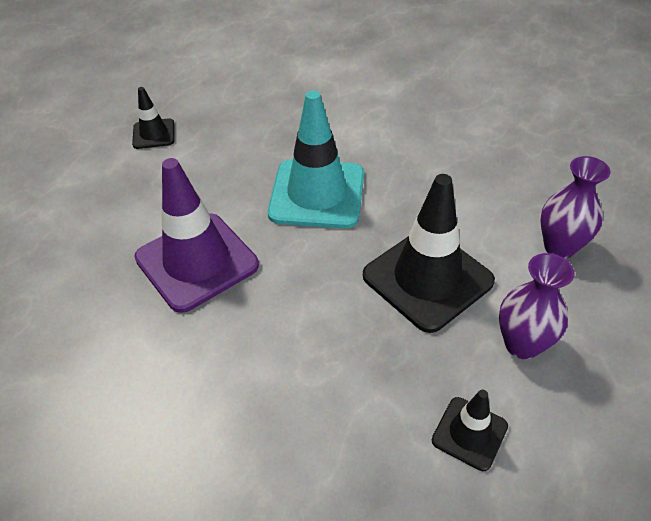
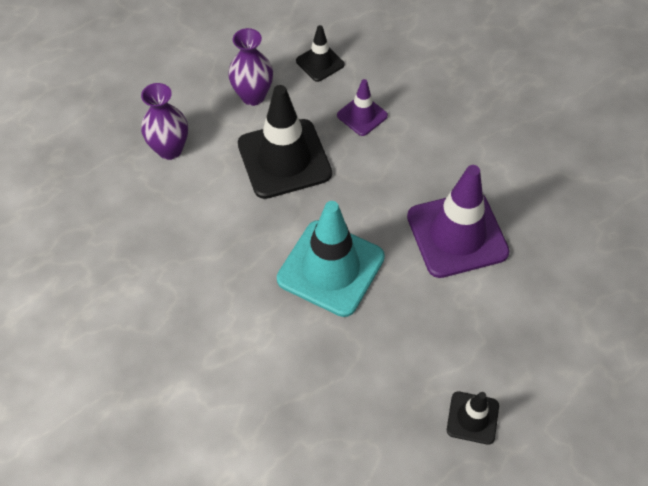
camera: 160 degrees left, 10 degrees up
(364, 367) = (362, 115): none -> purple traffic cone

